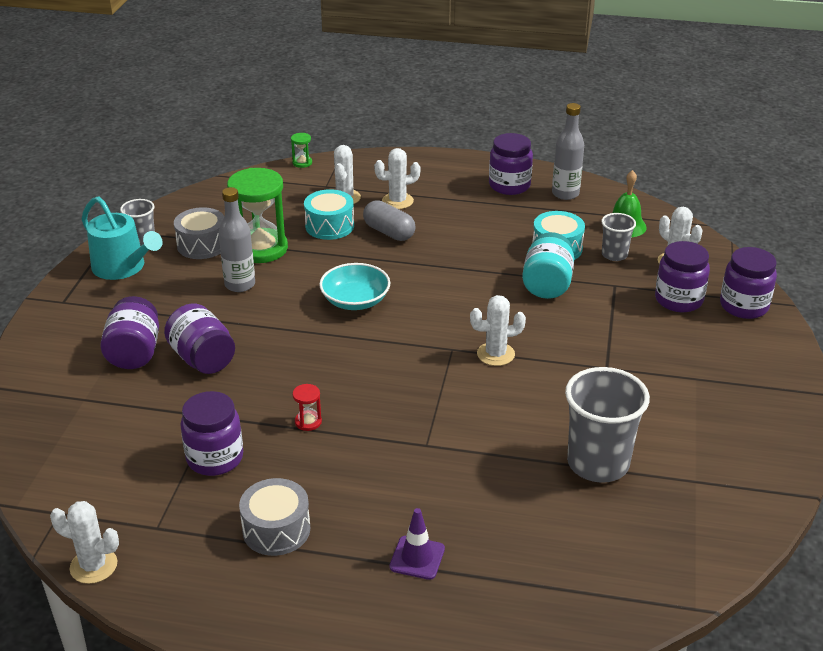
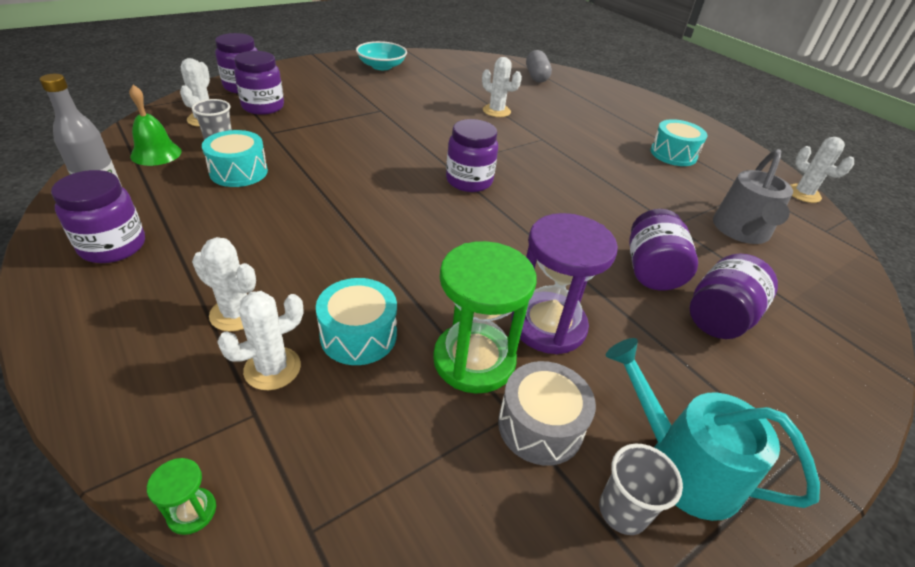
camera: 140 degrees left, 5 degrees up
(123, 267) = (683, 465): turquoise watering can -> turquoise watering can turned 45 degrees counterclockwise
(147, 451) = (741, 231): none -> grey watering can
(215, 458) = (689, 201): purple jar -> purple jar (469, 181)
(240, 284) = (548, 325): grey bottle -> purple hourglass
(276, 530) = (673, 154): grey drum -> turquoise drum
(308, 422) = (603, 184): red hourglass -> none
(355, 300) = (460, 236): turquoise bowl -> turquoise bowl (381, 66)
(389, 232) = (319, 280): grey capsule -> grey capsule (536, 76)
(417, 558) = (606, 113): purple traffic cone -> none
(495, 354) = (426, 148): white cactus -> white cactus (496, 111)
(547, 284) = (307, 158): turquoise jar -> none
(598, 463) = (466, 92): grey cup -> none

